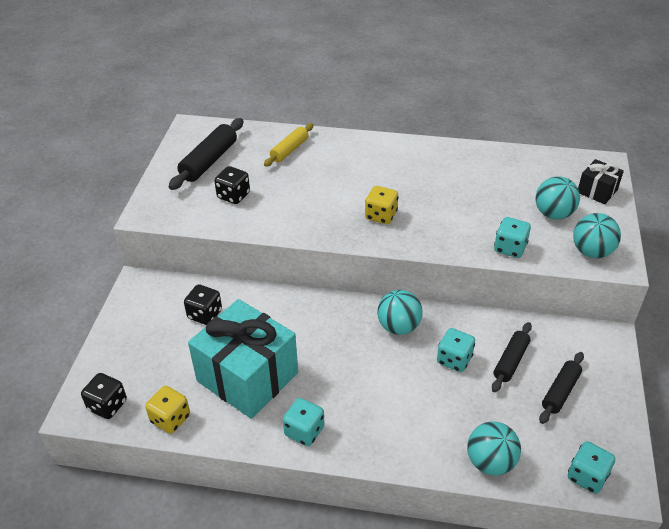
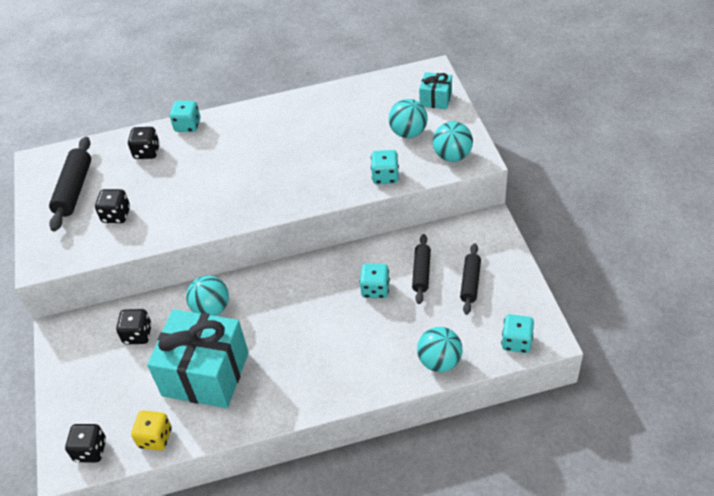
camera: 20 degrees left, 5 degrees up
(289, 150) = (147, 152): yellow rolling pin -> black dice
(304, 431) = (278, 399): turquoise dice -> turquoise dice (188, 125)
(381, 215) = (262, 186): yellow dice -> none
(398, 326) = (316, 279): turquoise ball -> turquoise ball (211, 309)
(597, 191) = (435, 99): black gift -> turquoise gift

